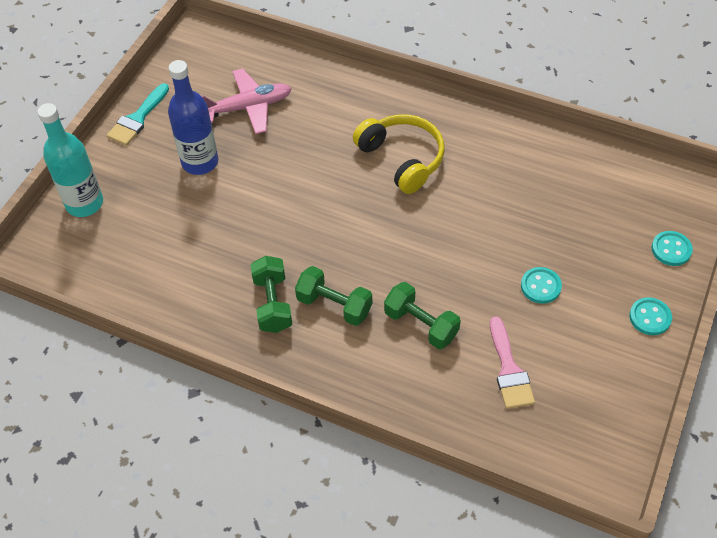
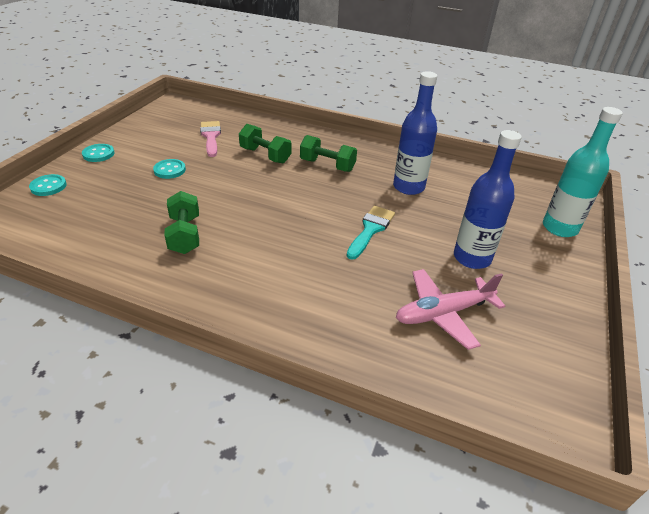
camera: 175 degrees right, 15 degrees down
(137, 119) = (565, 302): turquoise brush -> turquoise brush (371, 229)
(234, 265) = (408, 187): none -> blue bottle
(272, 303) = (373, 167): green dumbbell -> green dumbbell (185, 235)
(402, 158) = (264, 256): yellow headphones -> none

